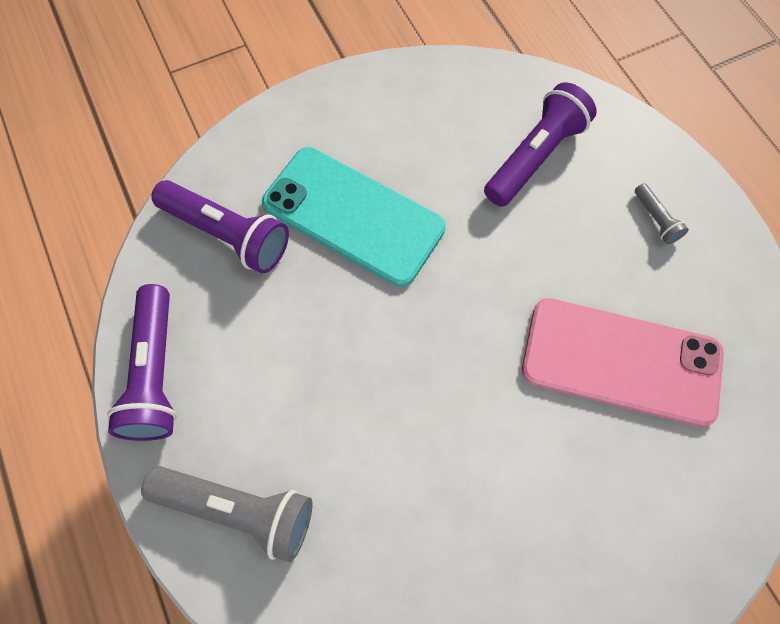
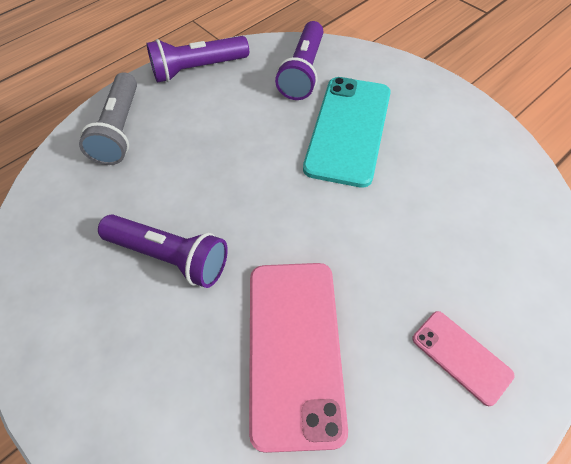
camera: 75 degrees right, 10 degrees down
(535, 156) = (470, 235): purple flashlight -> purple flashlight (170, 256)
(656, 219) = (461, 356): grey flashlight -> pink phone

